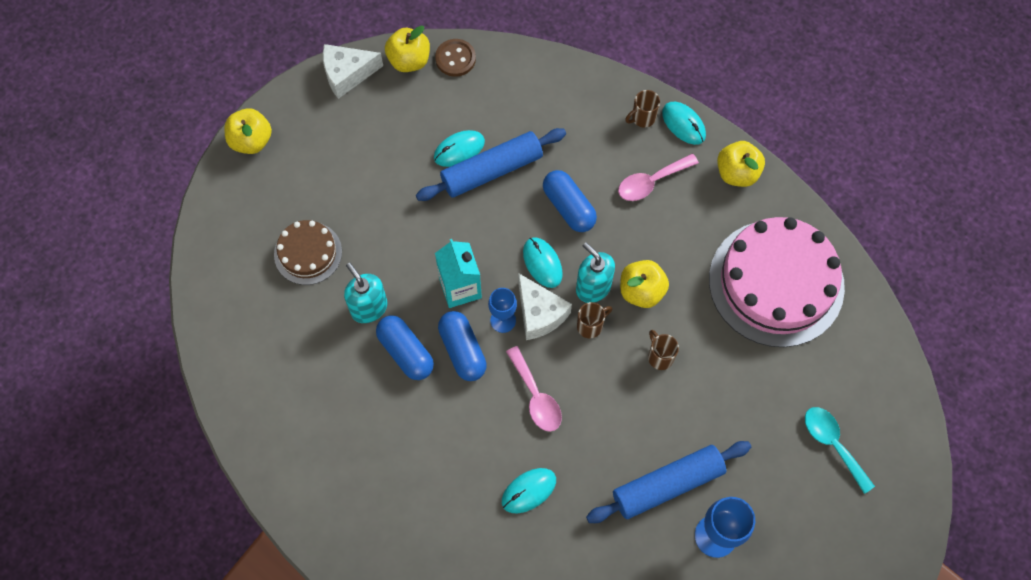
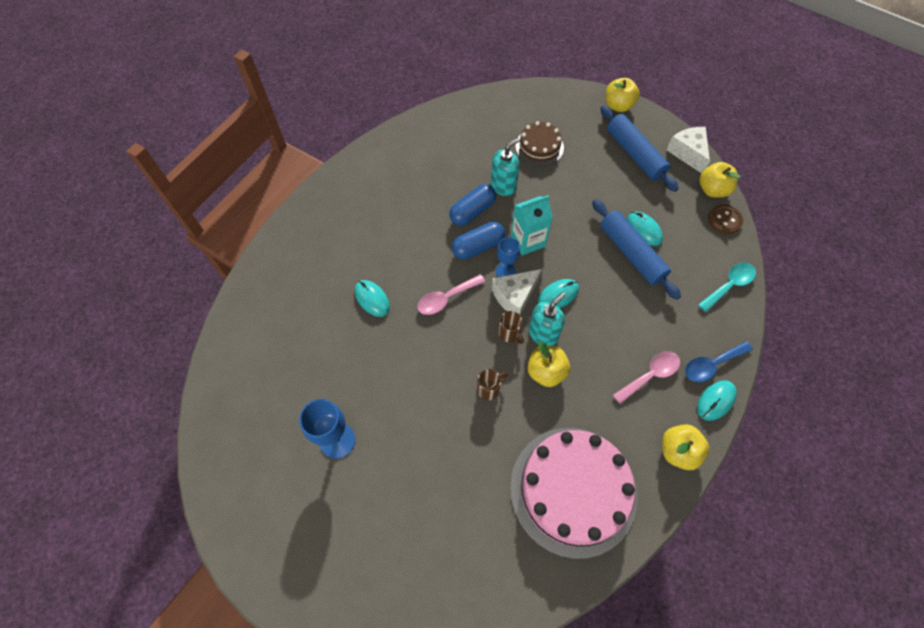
camera: 85 degrees right, 5 degrees down
(568, 207) = (611, 311): blue capsule -> none
(642, 118) = (711, 365): brown mug -> blue spoon
(651, 182) = (650, 375): pink spoon -> pink spoon turned 90 degrees clockwise
(667, 484) = (379, 400): blue rolling pin -> blue rolling pin (635, 154)
(832, 444) = (421, 546): turquoise spoon -> turquoise spoon (729, 285)

